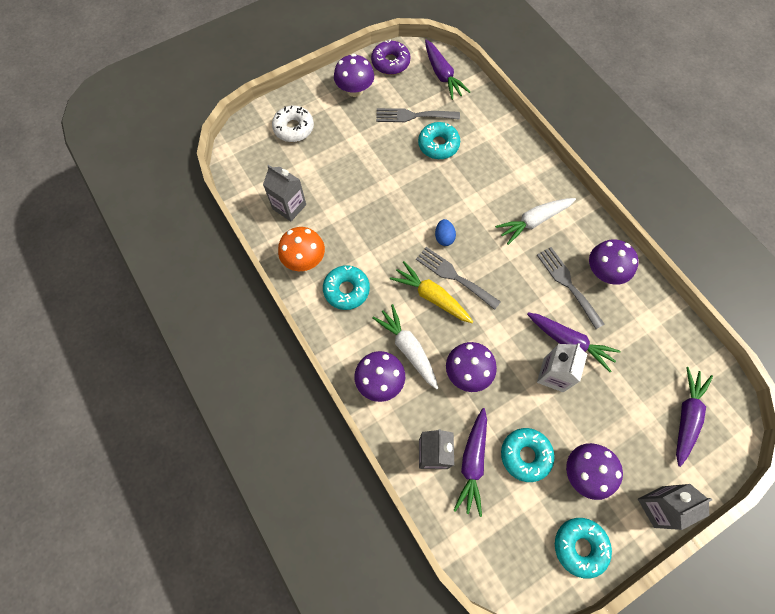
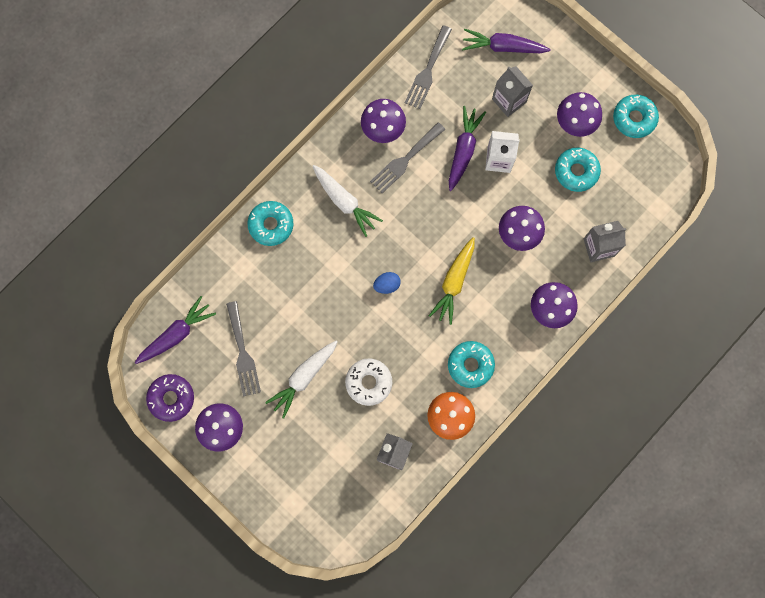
camera: 105 degrees left, 10 degrees up
(293, 128) = (293, 482): white donut -> white donut (368, 382)
(408, 348) = (512, 291): white carrot -> white carrot (303, 377)
(438, 145) = (275, 316): turquoise donut -> turquoise donut (271, 225)
(454, 276) = (426, 266): grey fork -> grey fork (427, 71)
(472, 463) = (596, 213): purple carrot -> none
(658, 506) = (584, 63): grey carton -> grey carton (509, 100)

